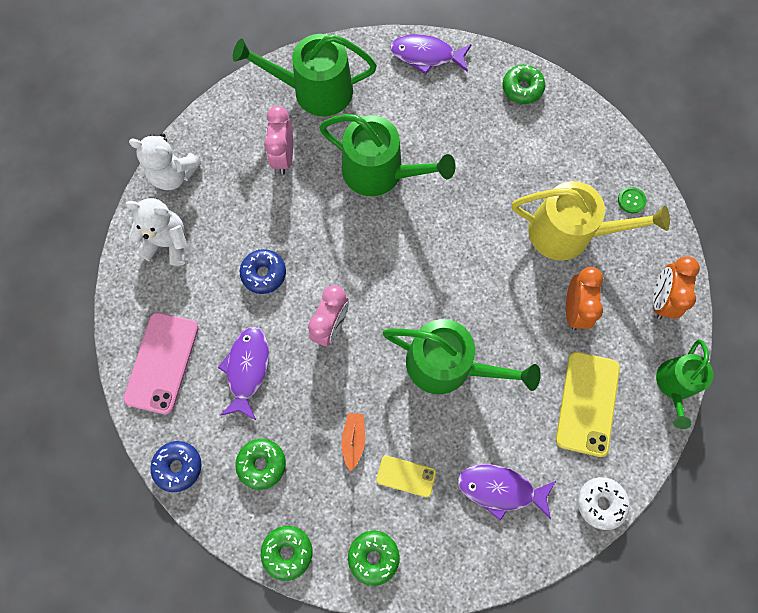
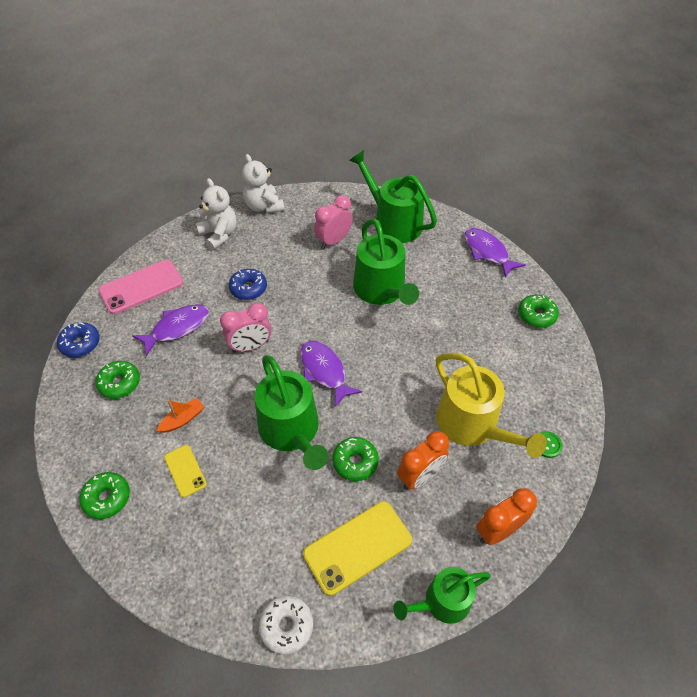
camera: 45 degrees right, 20 degrees down
(287, 552) = (69, 444): green donut -> green donut (355, 462)
(500, 489) = (231, 541): purple fish -> purple fish (324, 371)

